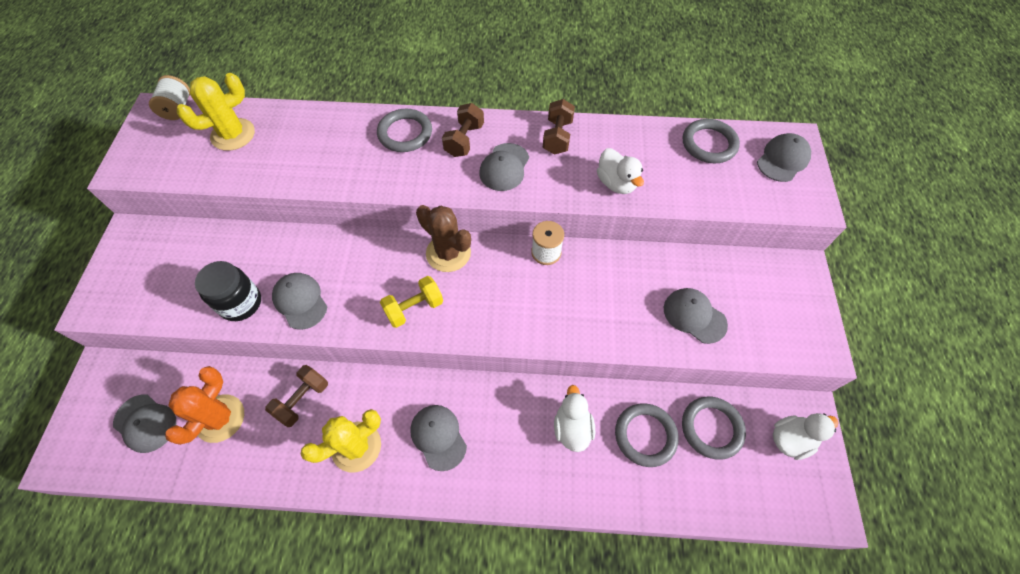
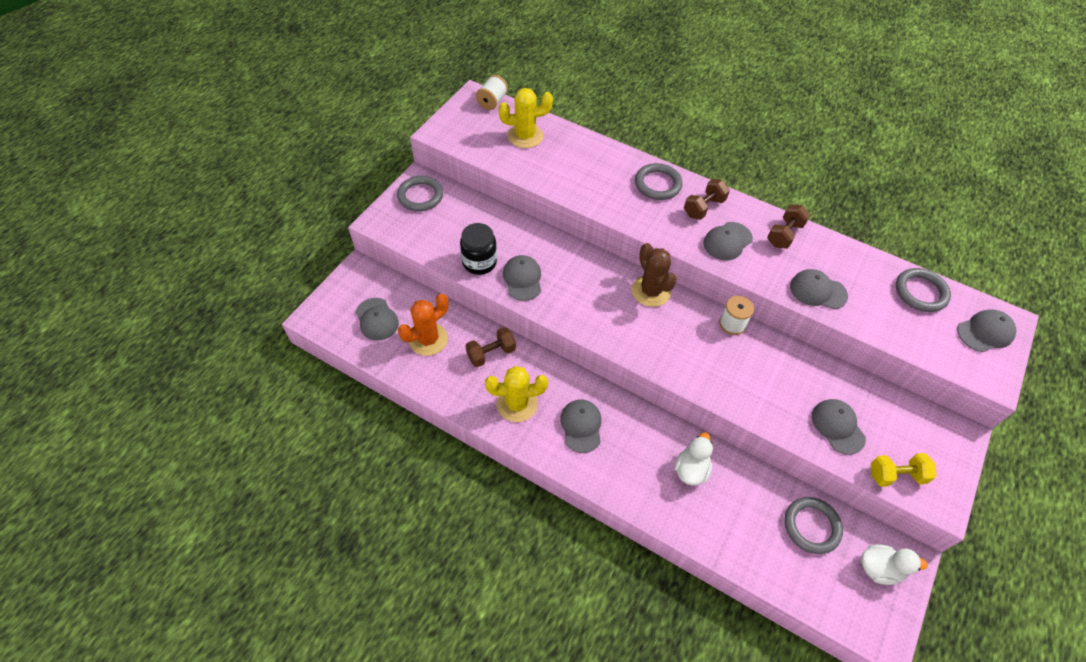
camera: 25 degrees right, 5 degrees down
(414, 308) = (606, 320): yellow dumbbell -> yellow dumbbell (896, 475)
(616, 183) = (817, 291): white duck -> grey cap
(645, 435) = (750, 504): grey ring -> grey ring (420, 196)

